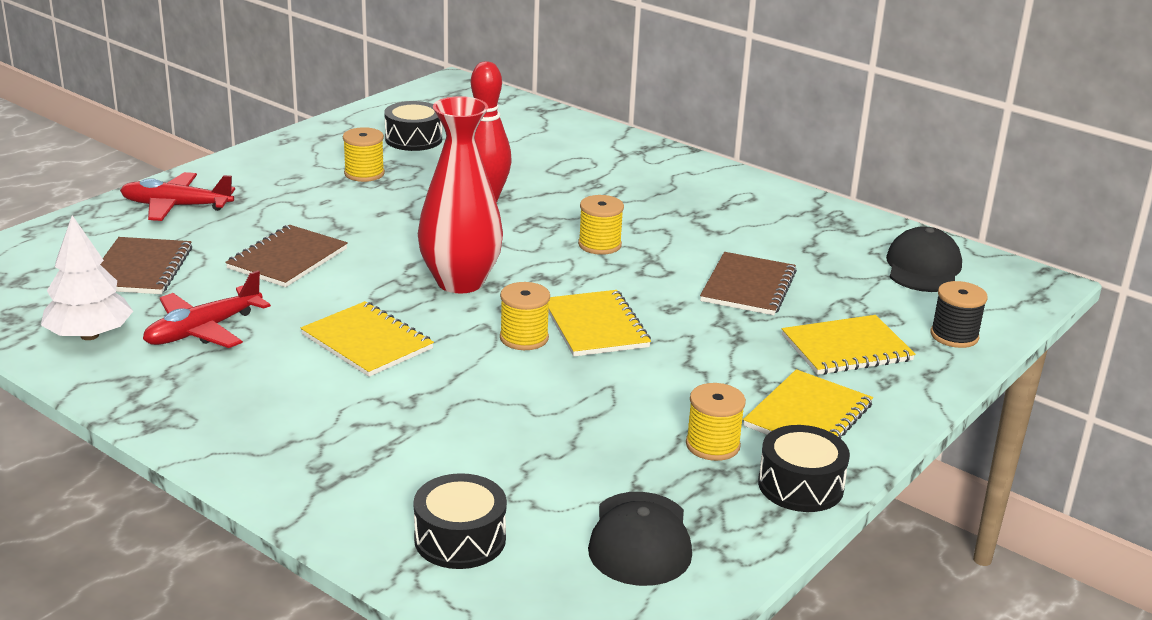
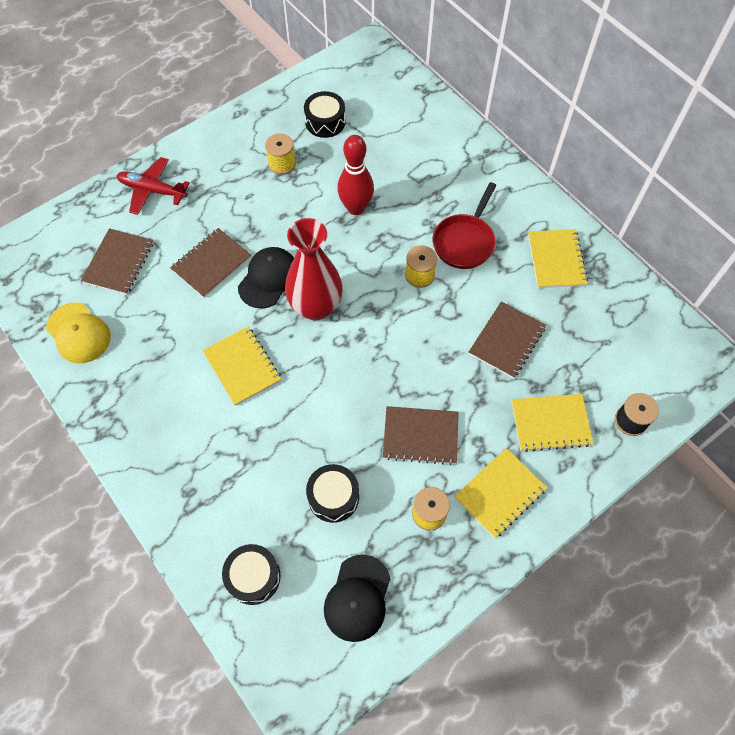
camera: 15 degrees right, 35 degrees up
(90, 335) = (78, 333): white tree -> yellow cap
(203, 330) = (145, 338): red plane -> none
(524, 338) = (341, 378): yellow spool -> none
(595, 326) = (390, 371): yellow notebook -> yellow notebook (556, 260)
(649, 215) = (464, 241): none -> red pan
(665, 377) = (420, 436): none -> brown notebook
(800, 485) = (471, 564): black drum -> black drum (333, 497)
(923, 268) = (639, 335): black cap -> black cap (268, 278)

